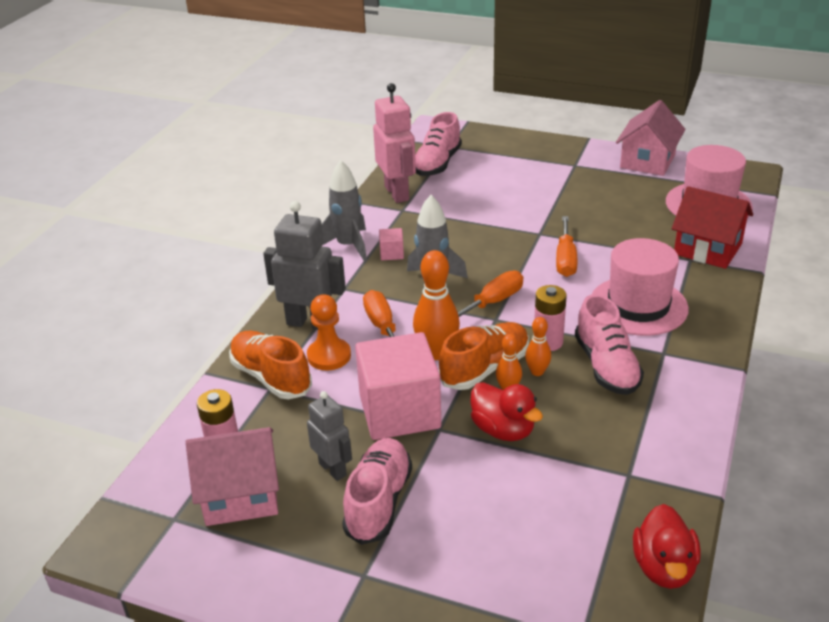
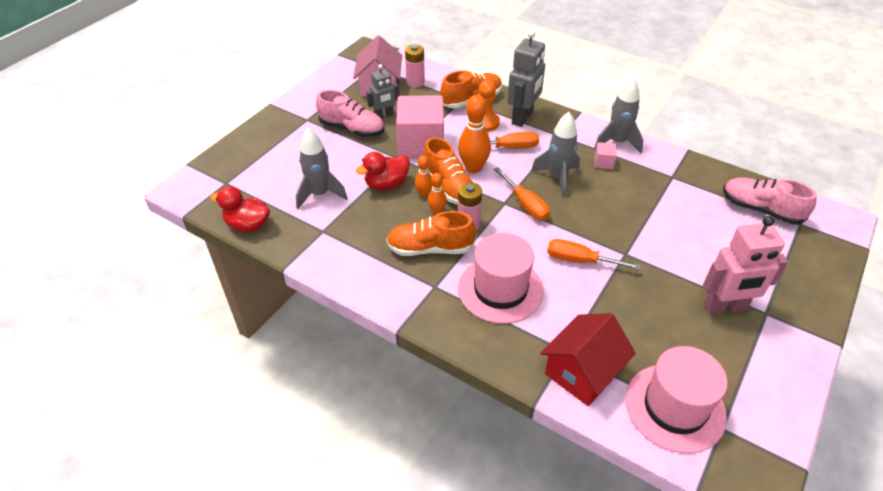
camera: 100 degrees right, 10 degrees up
(397, 193) = (701, 177): pink robot -> pink robot (725, 307)
(556, 499) = (320, 194): none -> grey rocket
(606, 366) = (430, 248): pink shoe -> orange shoe
(647, 161) = (780, 383): pink house -> none

